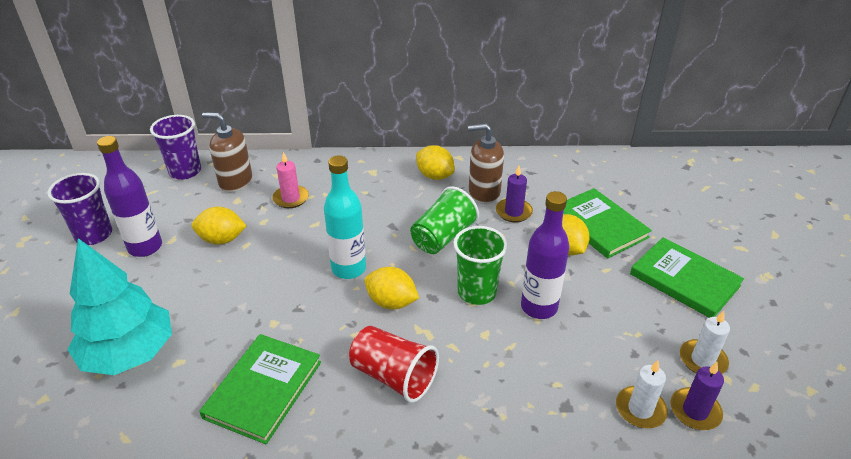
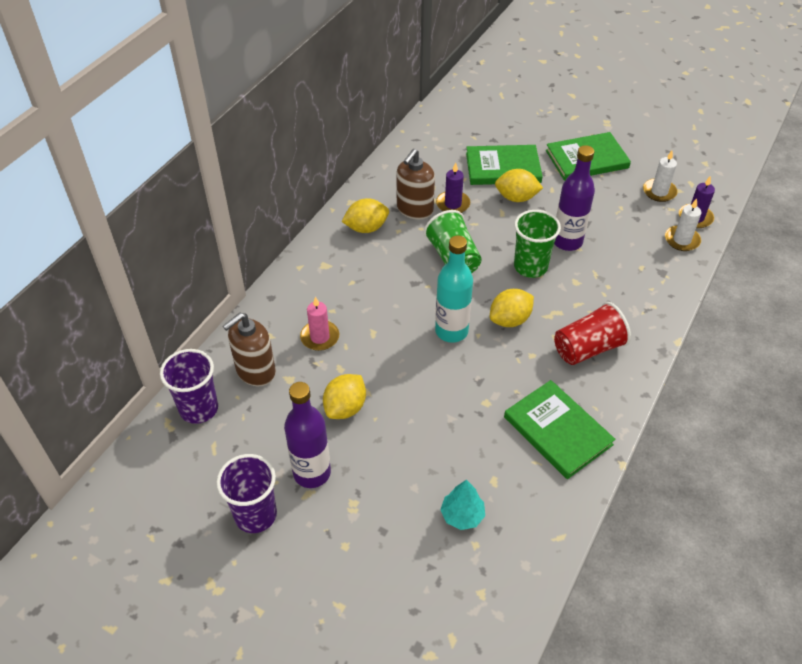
camera: 60 degrees left, 10 degrees up
(130, 353) = (462, 515): turquoise tree -> turquoise tree, size x0.47

